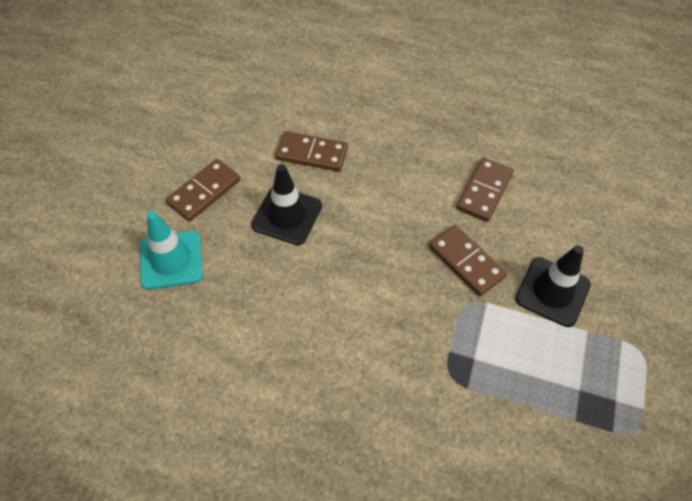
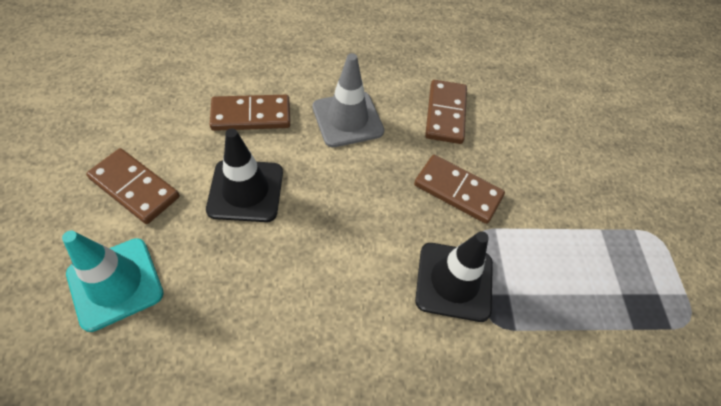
camera: 25 degrees left, 0 degrees up
(204, 192) = (134, 188): brown domino -> brown domino turned 75 degrees counterclockwise
(392, 176) = (347, 119): none -> grey traffic cone
(552, 292) = (552, 198): black traffic cone -> black traffic cone (454, 281)

